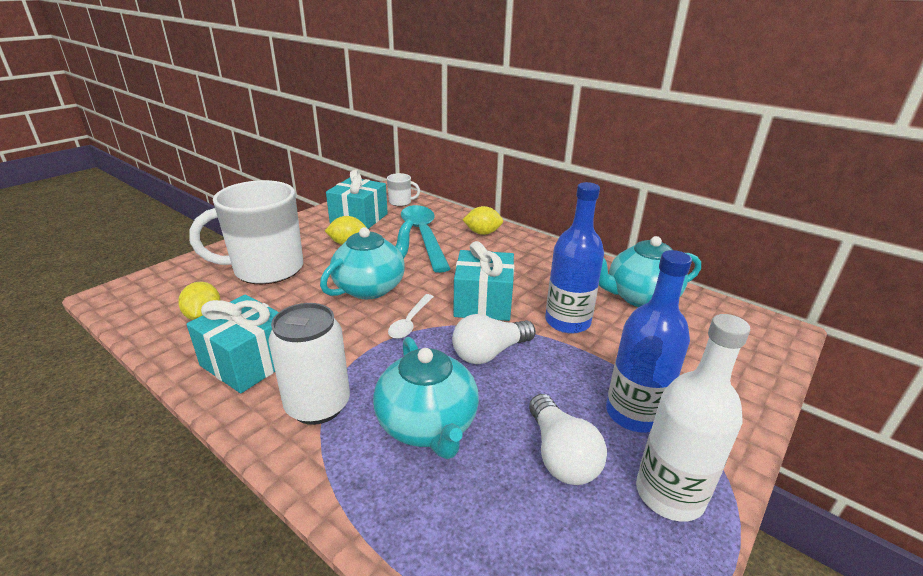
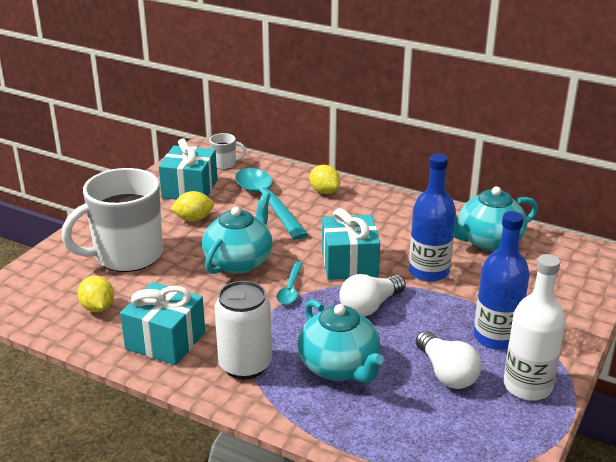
camera: 10 degrees left, 0 degrees up
(410, 322) = (290, 289): white spoon -> turquoise spoon
(482, 233) = (324, 191): yellow lemon -> yellow lemon turned 60 degrees clockwise

